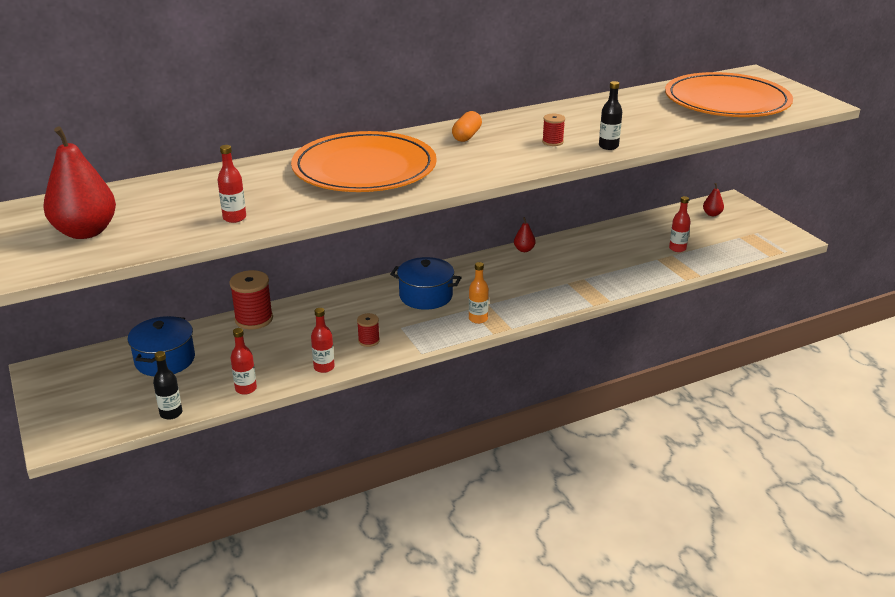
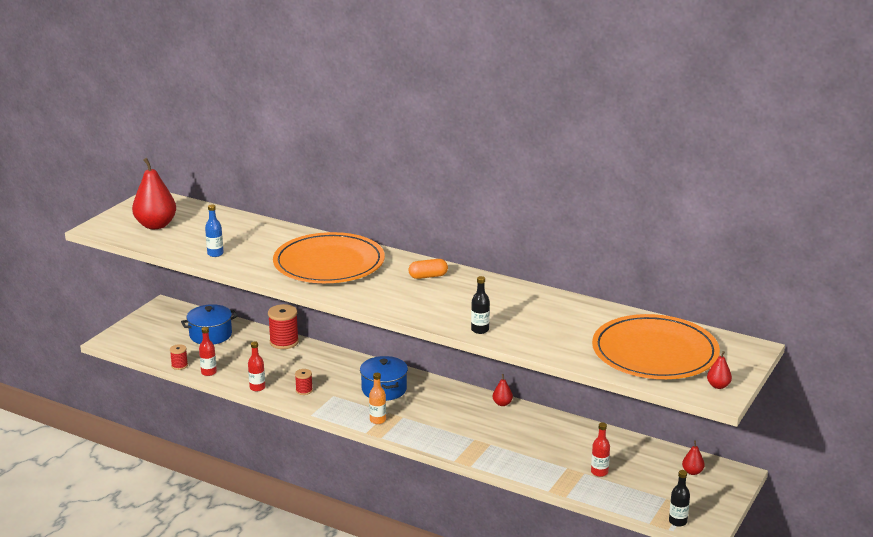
camera: 55 degrees right, 5 degrees down
(171, 413) = (163, 361): black bottle -> black bottle (677, 521)
(234, 218) = (215, 254): red bottle -> blue bottle
(552, 142) = (459, 308): red spool -> red spool (179, 365)
(804, 99) = (718, 386): none -> red pear

